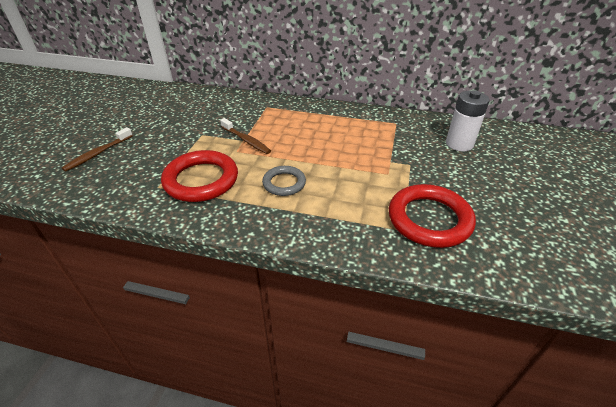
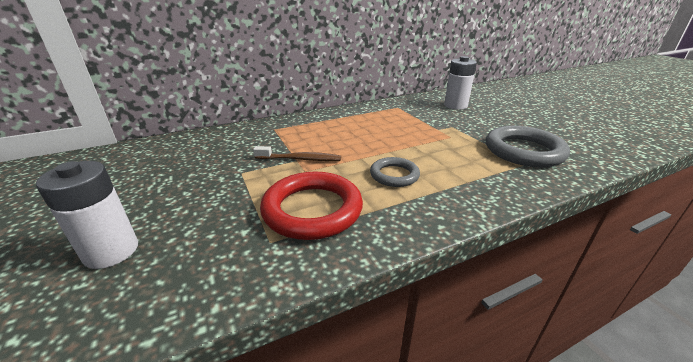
camera: 40 degrees left, 10 degrees down
(98, 153) = (111, 251): brown toothbrush -> white battery
(429, 219) = (523, 151): red ring -> grey ring

